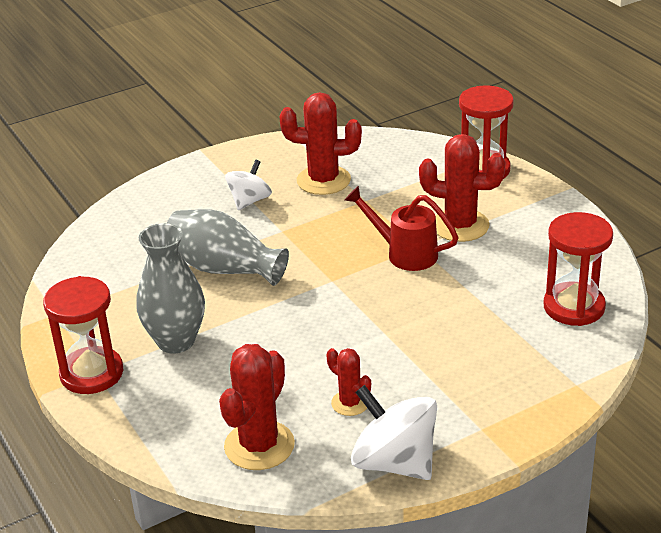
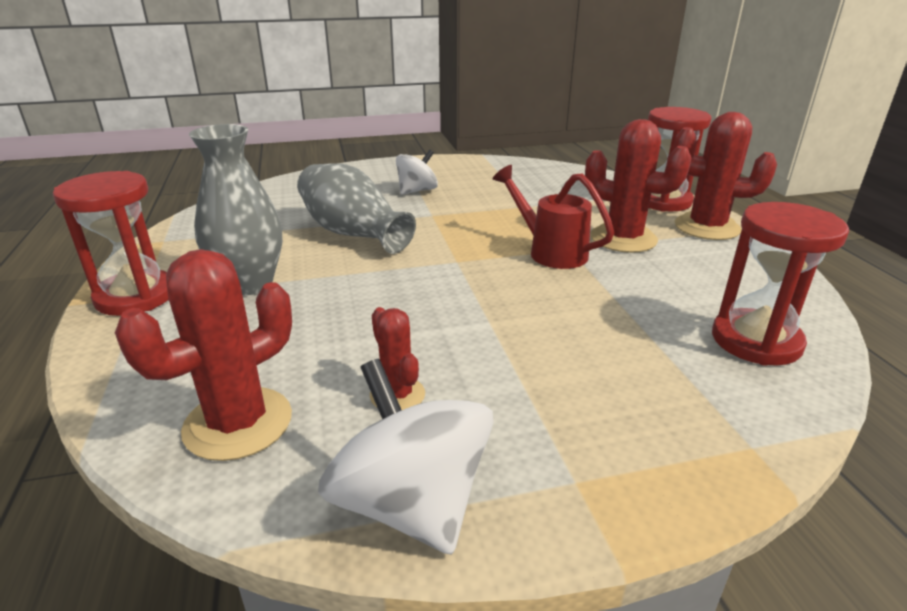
camera: 15 degrees right, 5 degrees down
(323, 180) = (496, 187): red cactus -> red cactus (707, 227)

